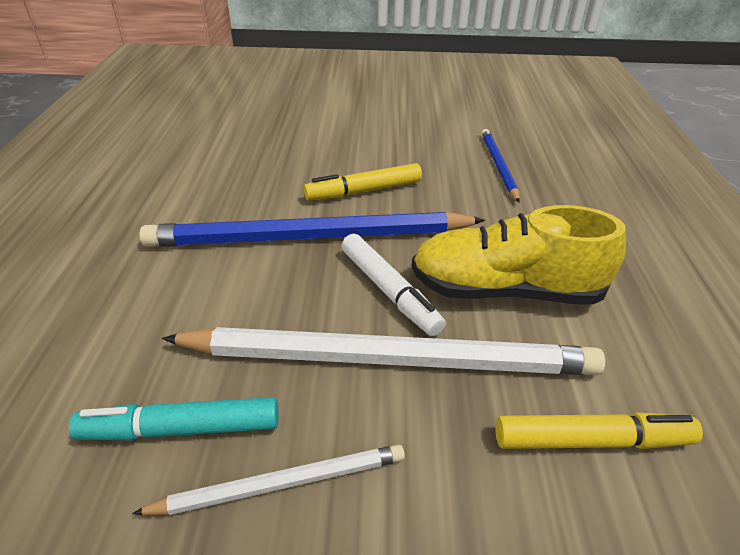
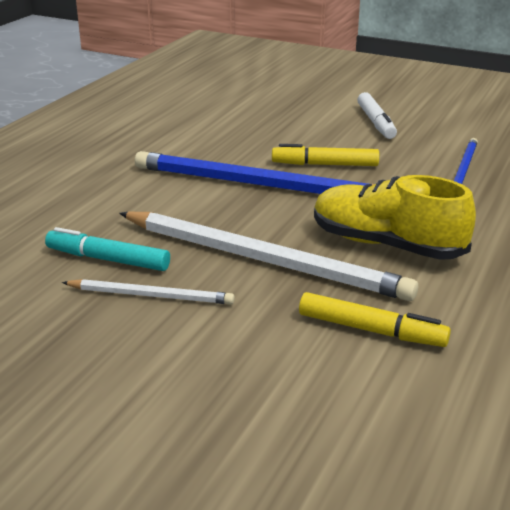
camera: 25 degrees right, 10 degrees down
(389, 291) = (293, 226): white marker -> white marker (376, 123)

